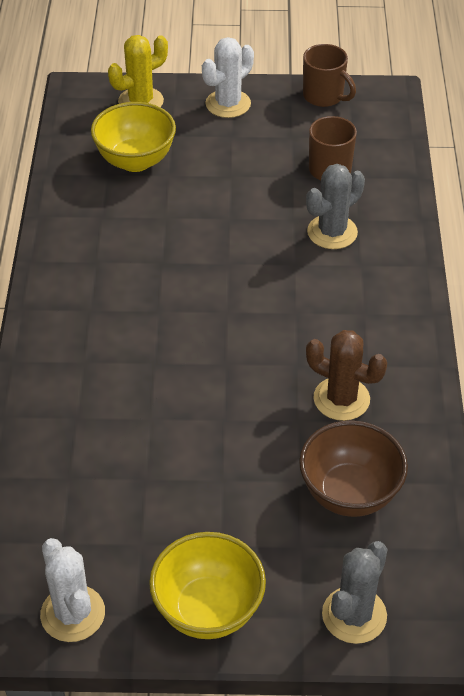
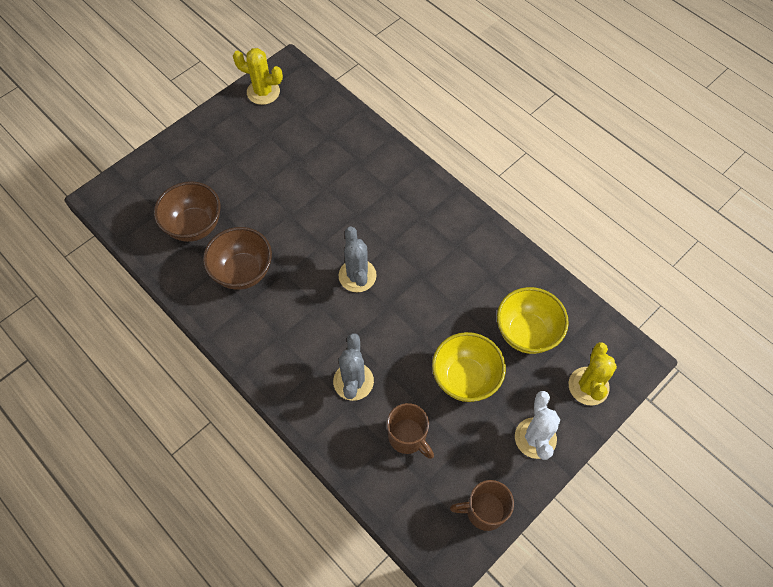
camera: 135 degrees right, 15 degrees up
(73, 613) = (263, 92): white cactus -> yellow cactus
(208, 610) = (210, 132): yellow bowl -> yellow bowl (465, 378)
(341, 399) = (243, 272): brown cactus -> brown bowl
(354, 615) = (146, 176): grey cactus -> grey cactus (357, 276)

